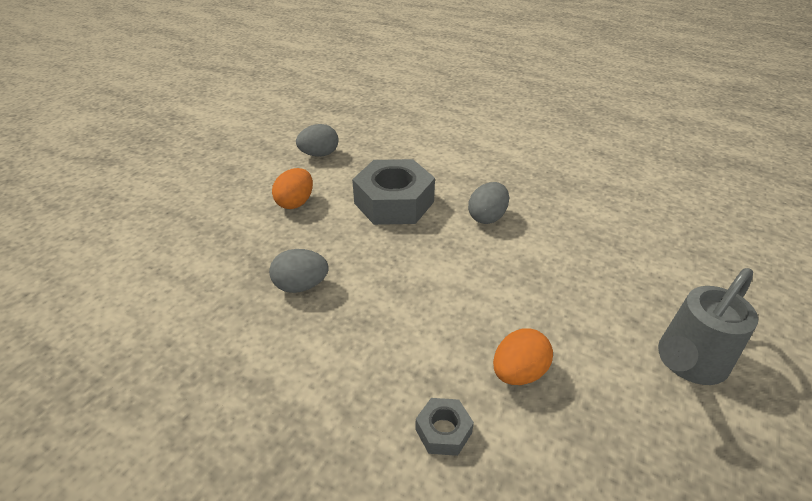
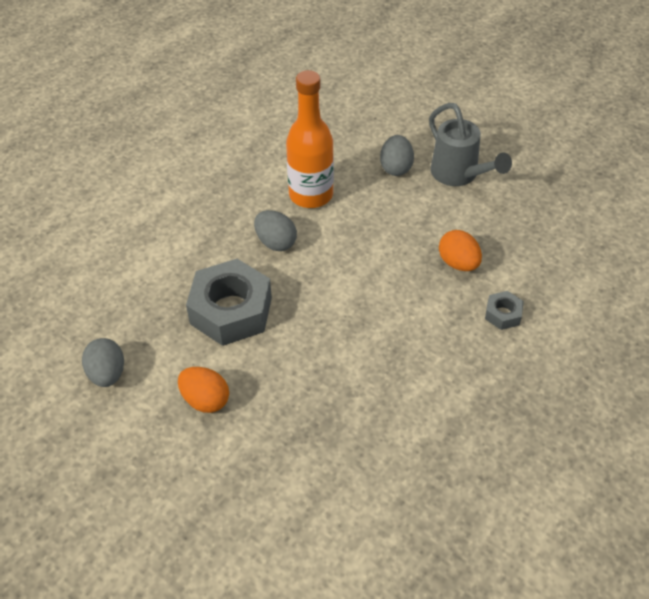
camera: 80 degrees left, 10 degrees up
(301, 286) = (343, 396): grey egg -> grey egg (396, 167)
(565, 232) = (311, 195): none -> orange bottle

